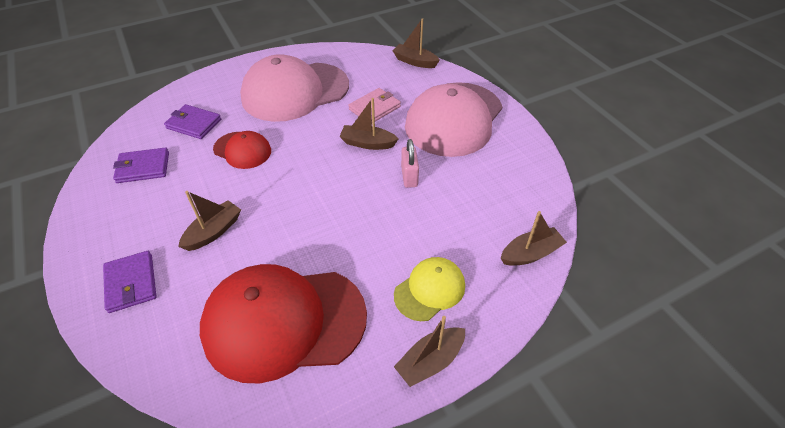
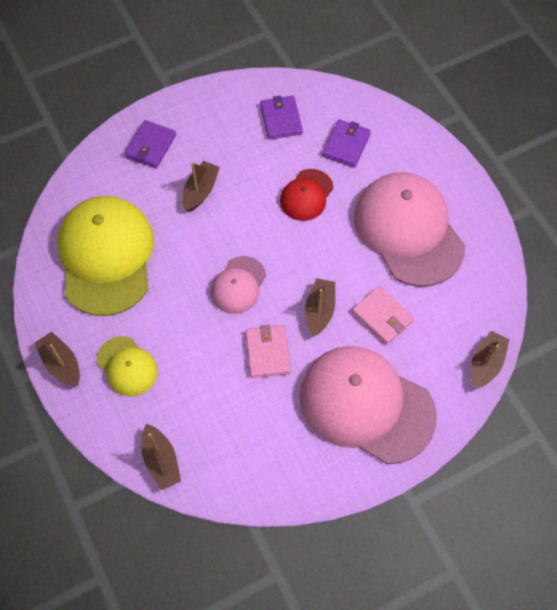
camera: 90 degrees right, 15 degrees up
(131, 283) = (151, 146): purple wallet -> purple wallet turned 45 degrees counterclockwise
(214, 232) = (200, 191): brown boat -> brown boat turned 105 degrees counterclockwise
(284, 322) = (106, 256): red cap -> yellow cap
(336, 198) = (238, 285): none -> pink cap
(409, 177) = (267, 352): pink padlock -> pink wallet

